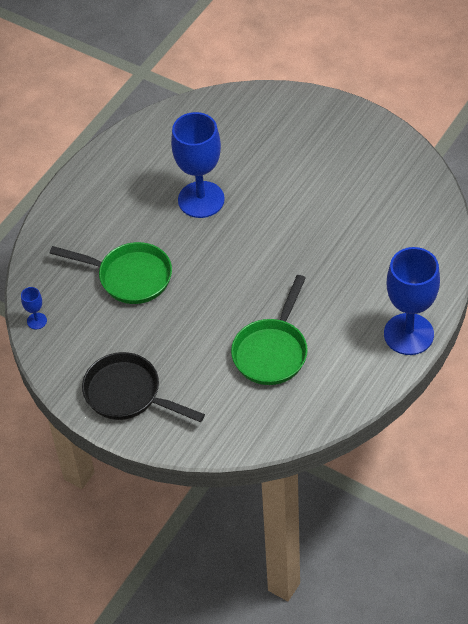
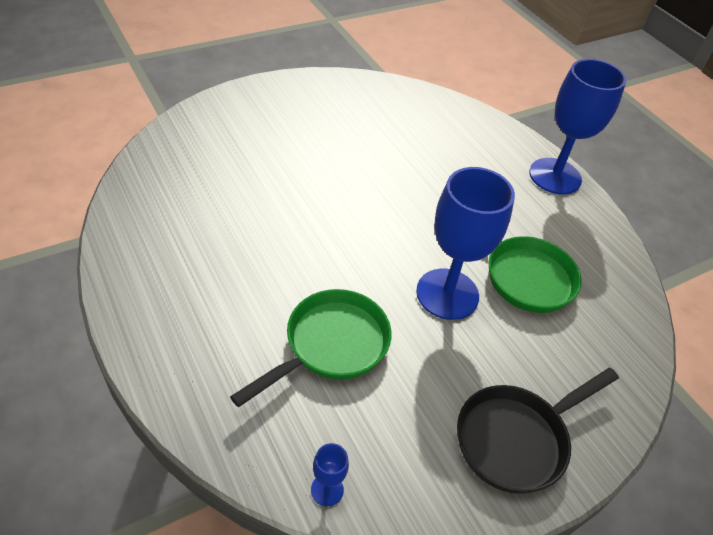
camera: 70 degrees left, 5 degrees down
(201, 199) = (271, 229): blue goblet -> blue goblet (447, 294)

